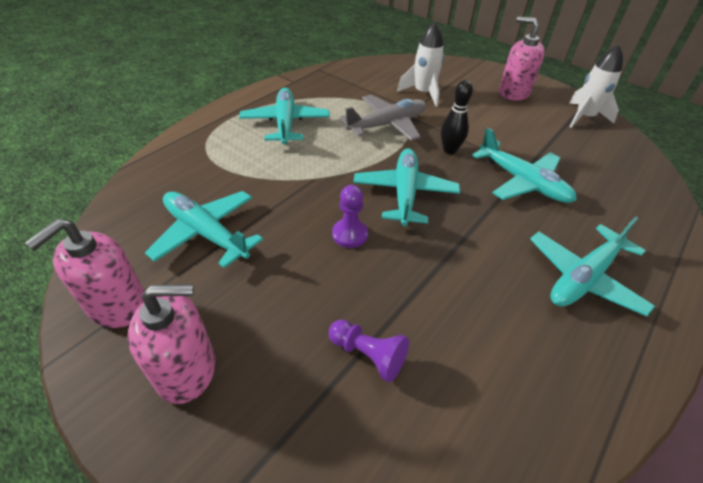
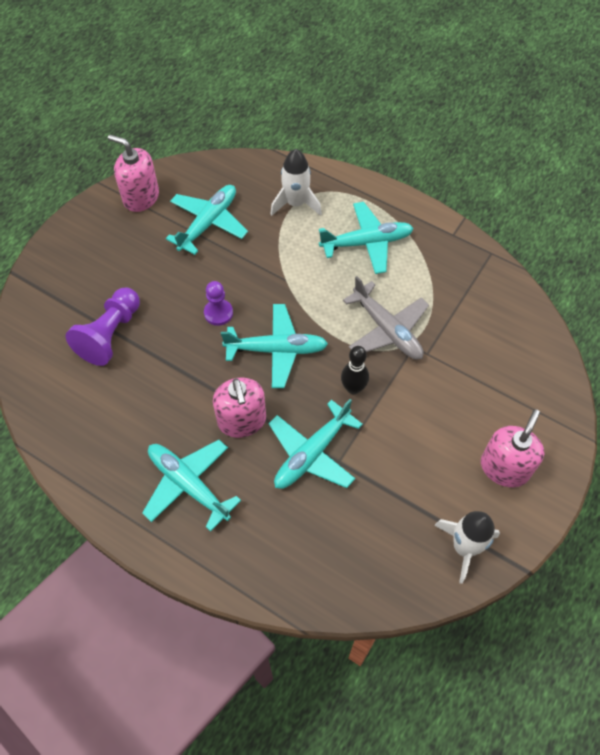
camera: 85 degrees right, 15 degrees up
(186, 370) = (97, 245): pink soap dispenser -> pink soap dispenser (242, 421)
(368, 355) = (110, 334): purple pawn -> purple pawn, size x1.62
(423, 93) = (467, 363): white rocket -> white rocket (296, 203)

